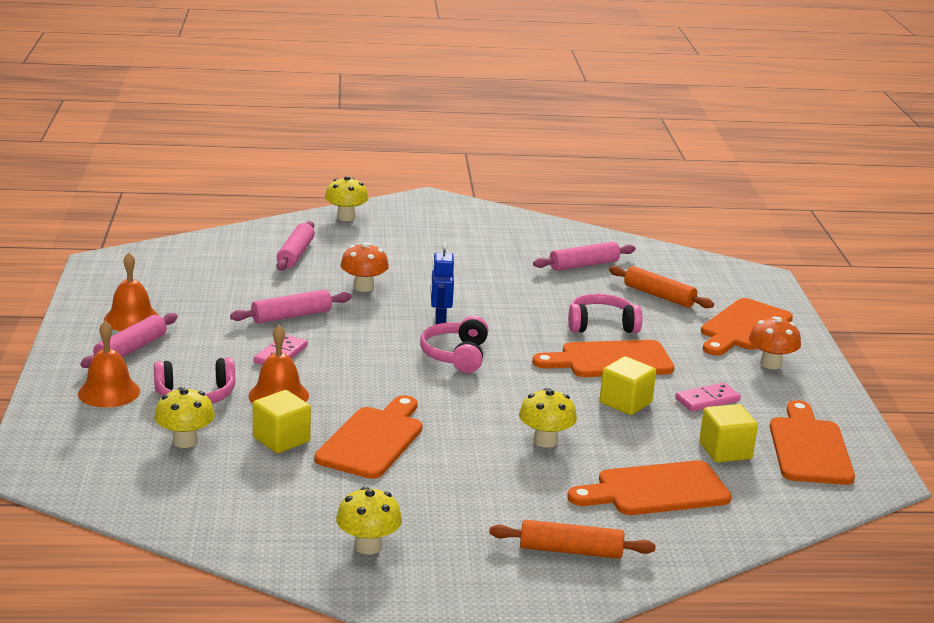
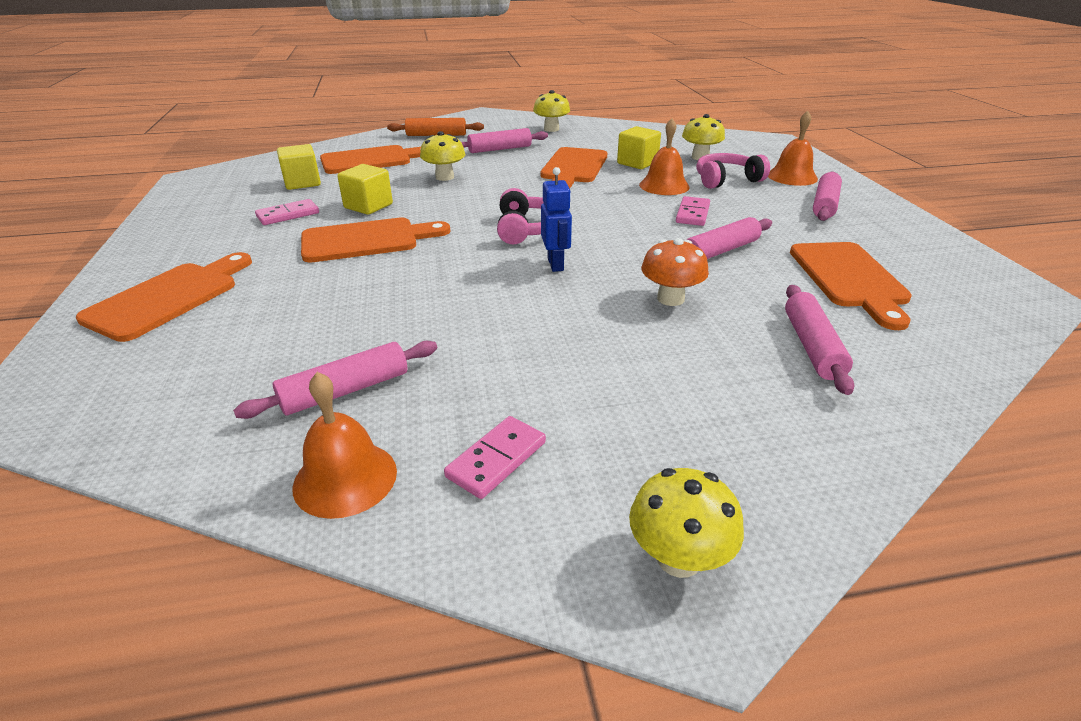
camera: 175 degrees right, 10 degrees up
(131, 319) = (869, 230): orange bell -> orange bell (345, 478)
(346, 217) = (825, 468): yellow mushroom -> yellow mushroom (678, 558)
(466, 495) = (500, 149): none -> pink rolling pin
(499, 235) = (496, 459): none -> pink domino
(601, 325) = (360, 280): pink headphones -> none
(659, 296) = (251, 337): orange rolling pin -> none
(771, 364) = (184, 254): orange mushroom -> none
(809, 448) = (228, 190): orange cutting board -> orange cutting board (849, 278)

